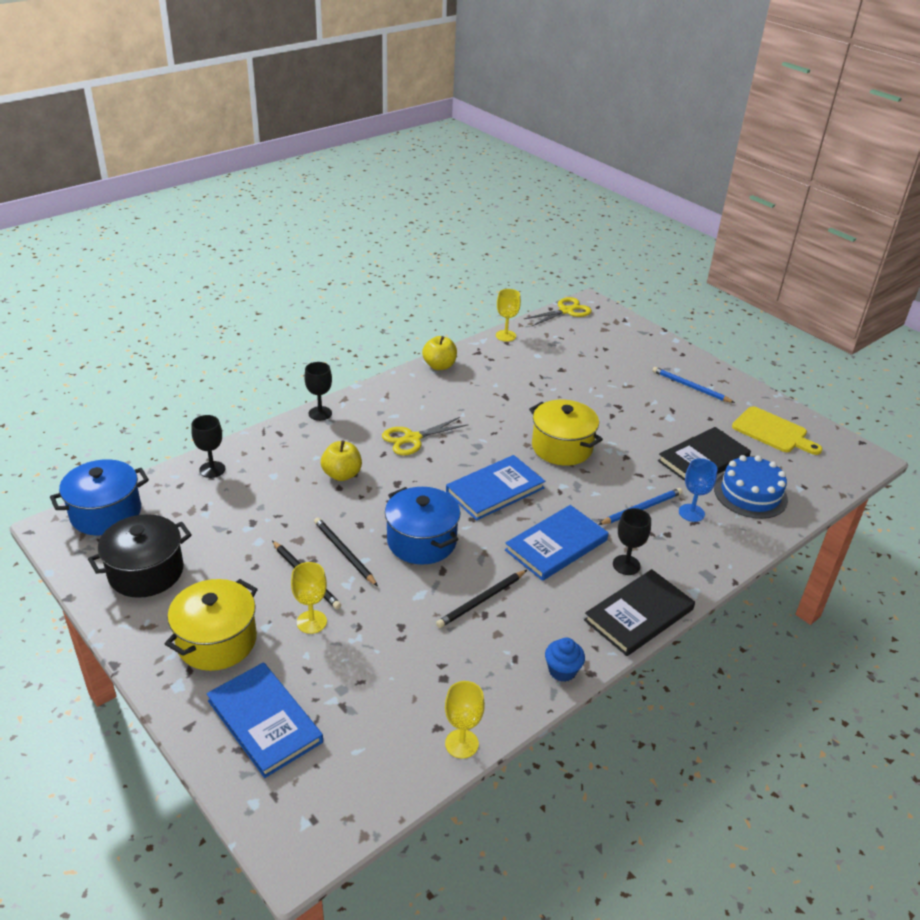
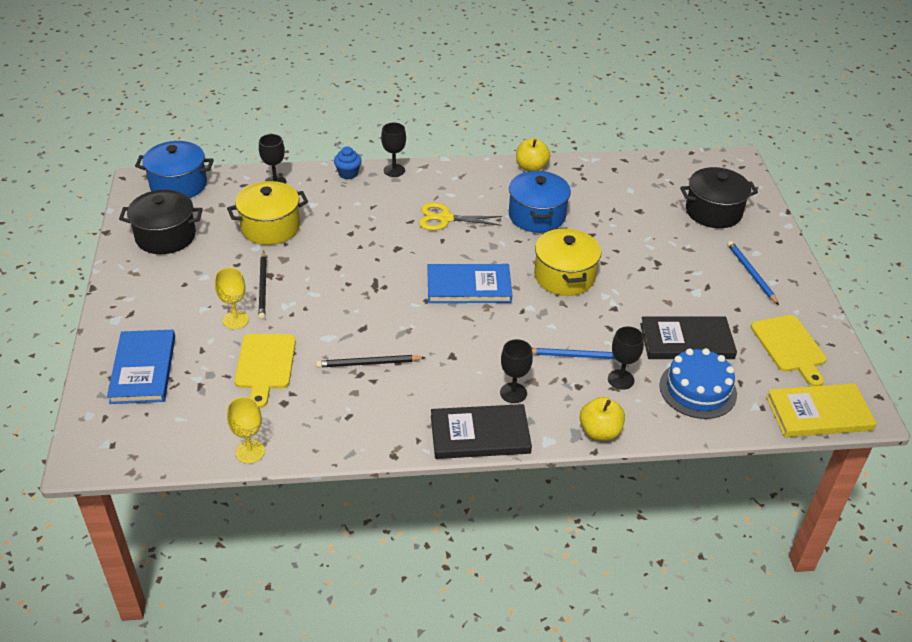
camera: 35 degrees right, 5 degrees up
(217, 641) = (164, 303): yellow pot -> yellow pot (270, 227)
(342, 474) = (362, 224): yellow apple -> yellow apple (600, 432)
(344, 552) = (306, 282): black pencil -> none
(387, 651) = (265, 365): none -> yellow cutting board
(421, 541) = (370, 300): blue pot -> blue pot (537, 216)
(505, 336) = (619, 162): yellow goblet -> none
(556, 545) = (472, 351): blue book -> none
(562, 671) = (373, 443): blue cupcake -> blue cupcake (348, 173)
(566, 311) = (704, 160): yellow scissors -> none
(615, 349) = (713, 212): none -> black pot
(691, 513) = (621, 379): blue goblet -> black goblet
(842, 473) = (819, 413): none -> yellow book

